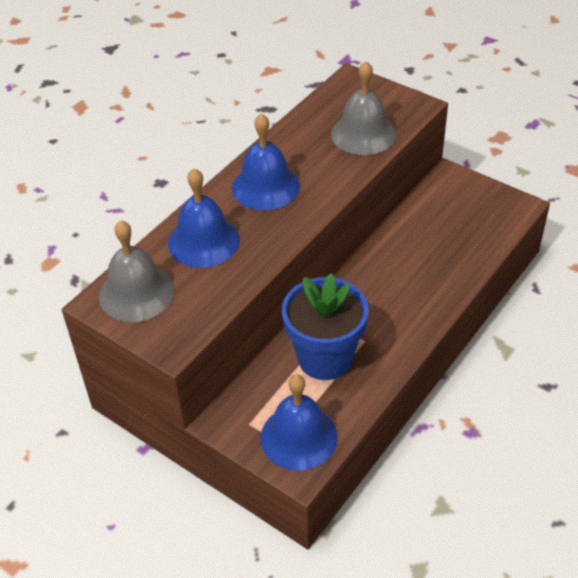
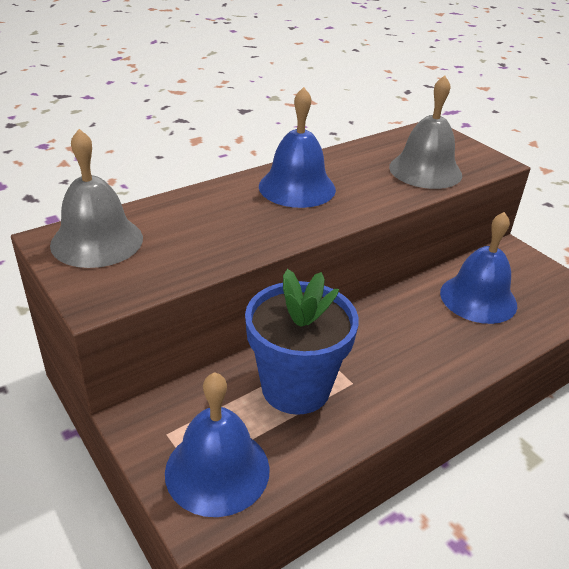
camera: 15 degrees right, 10 degrees down
(203, 241) = (201, 215): blue bell -> blue bell (478, 298)

